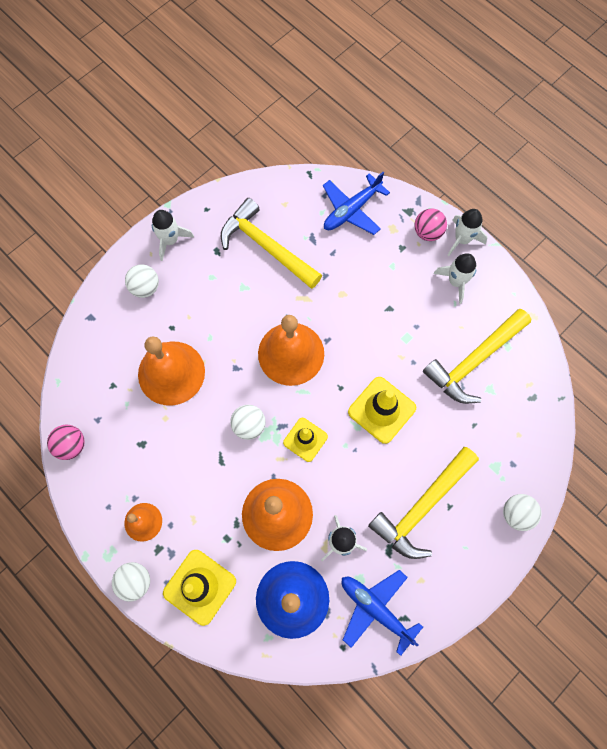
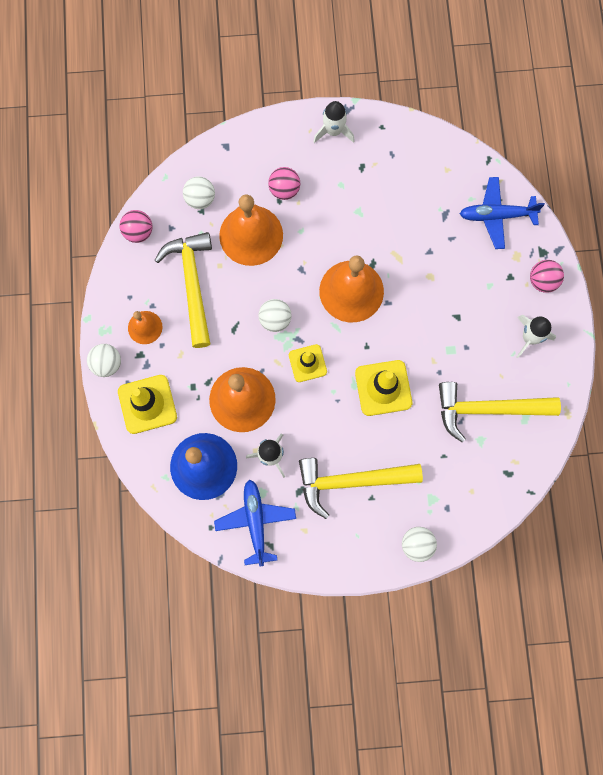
camera: 40 degrees right, 5 degrees up
(145, 287) = (284, 154): white ball -> white ball (200, 199)
(169, 315) = (284, 190): none -> pink ball
(266, 247) = (403, 193): yellow hammer -> yellow hammer (192, 284)
(462, 239) = (565, 308): white rocket -> none

